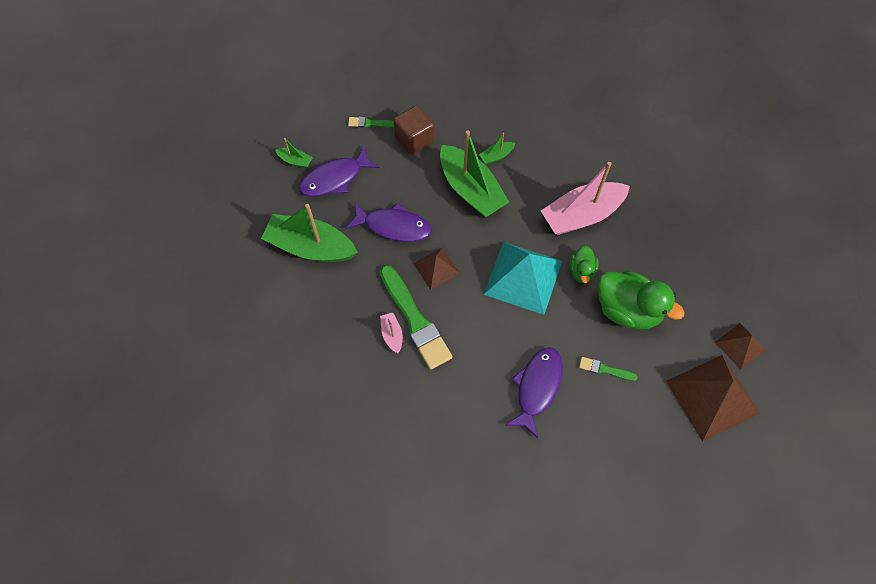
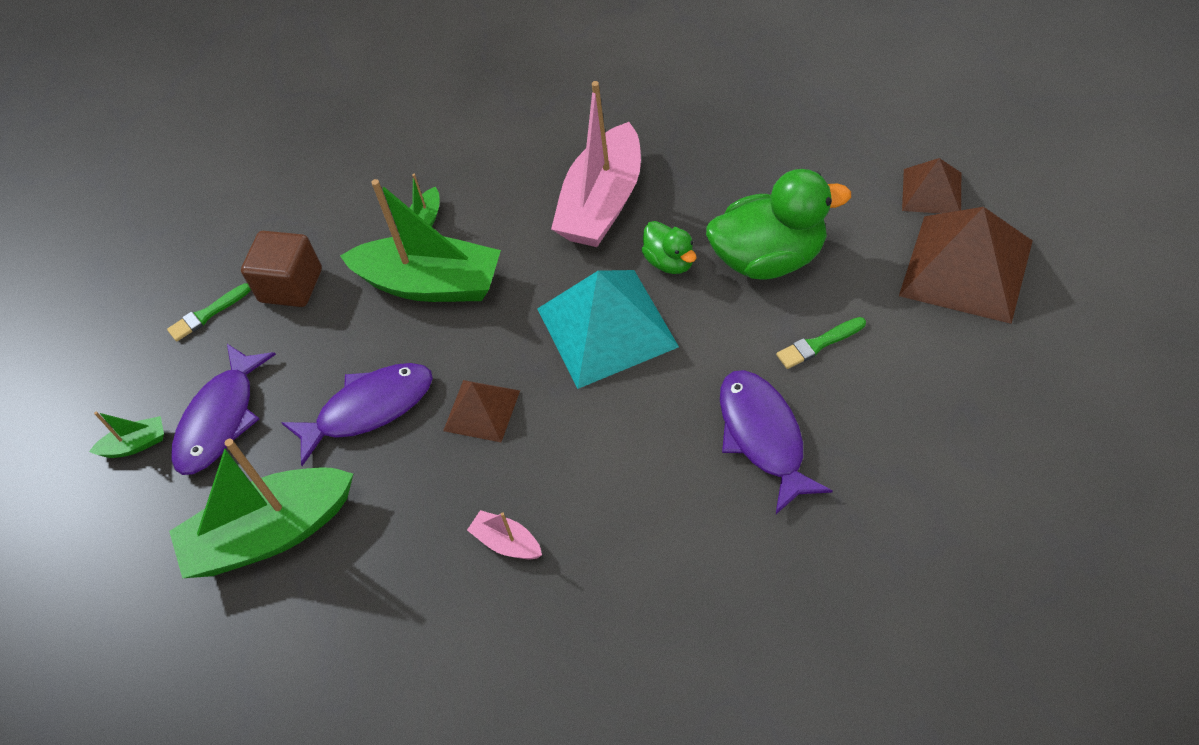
camera: 35 degrees left, 10 degrees down
(415, 320) = (520, 497): green brush -> none

